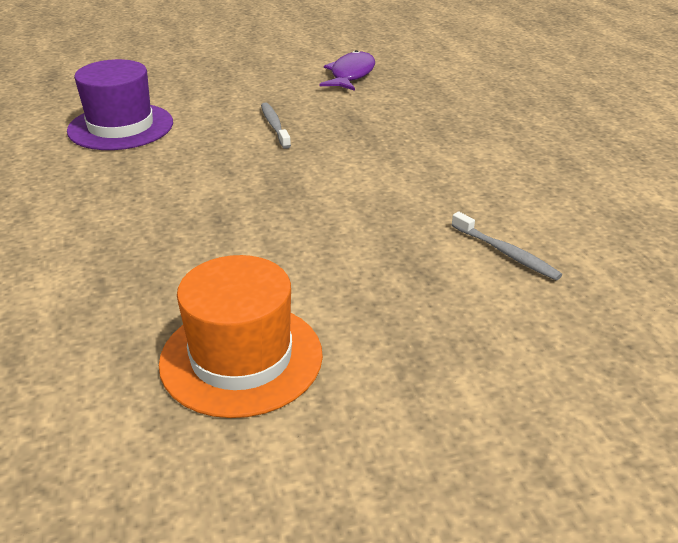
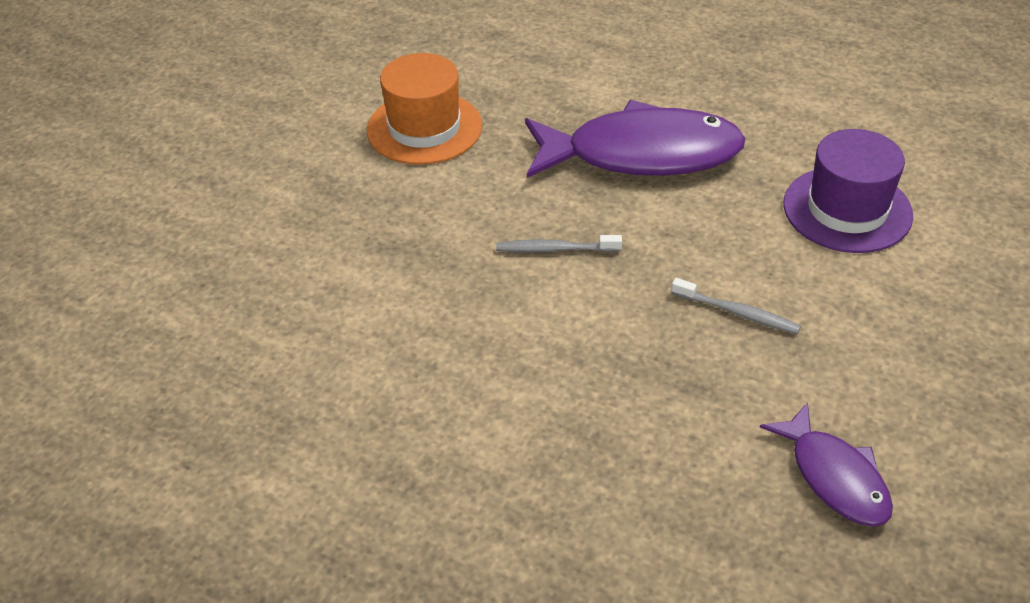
camera: 135 degrees right, 10 degrees up
(140, 217) = (642, 154): none -> purple fish
(506, 253) = (349, 306): grey toothbrush -> grey toothbrush (555, 249)

